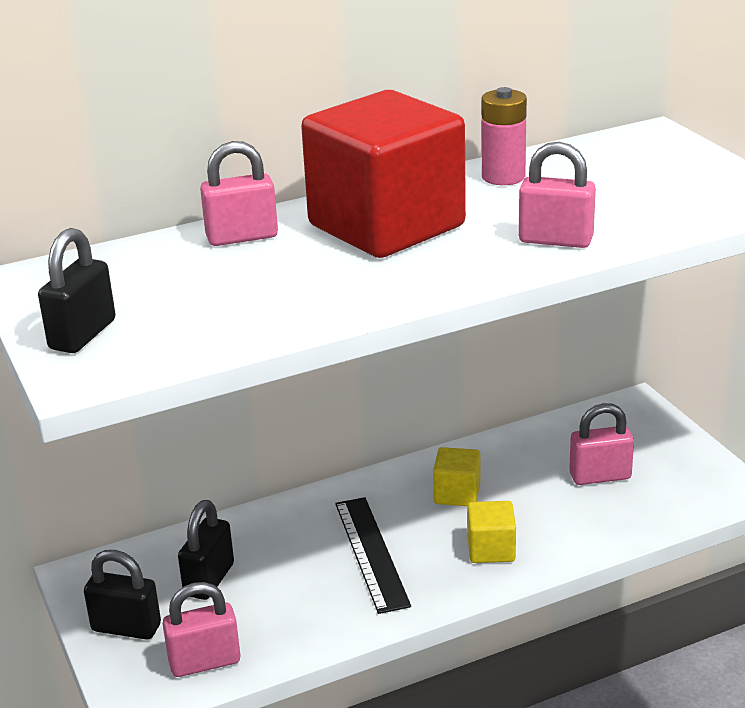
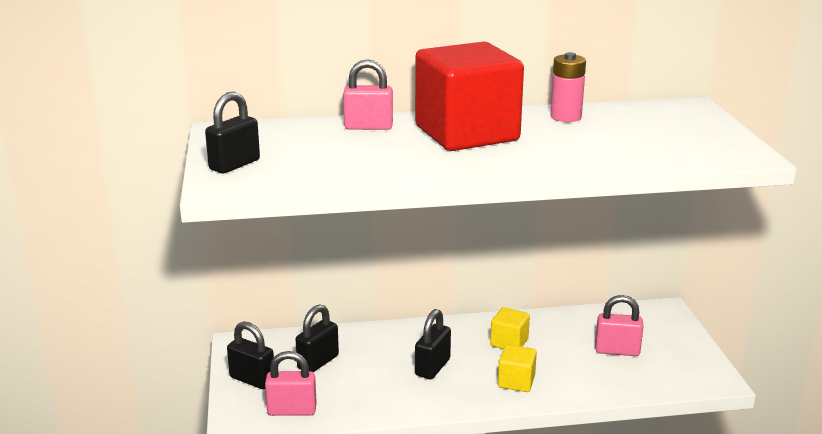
camera: 15 degrees right, 5 degrees down
(371, 553) = (433, 367): black ruler -> black padlock
(555, 240) = (576, 158): pink padlock -> none

